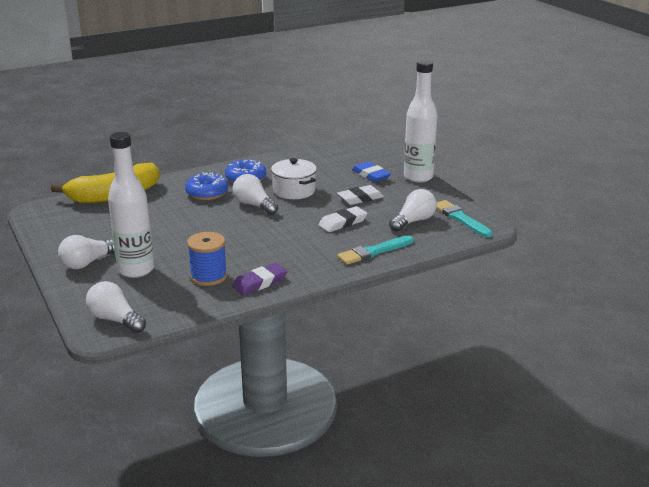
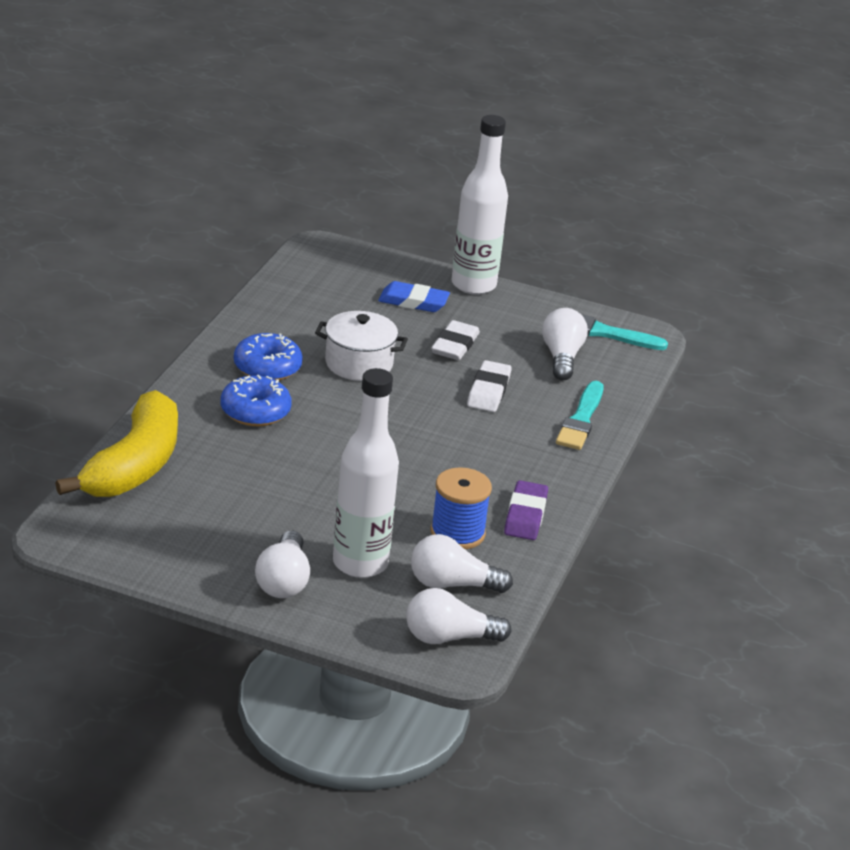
camera: 45 degrees left, 5 degrees up
(254, 205) = (345, 407): white light bulb -> white light bulb (452, 584)

